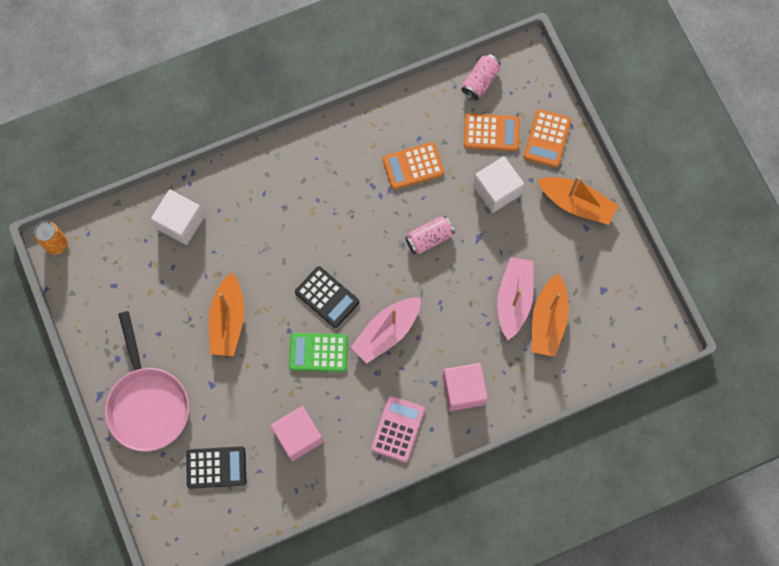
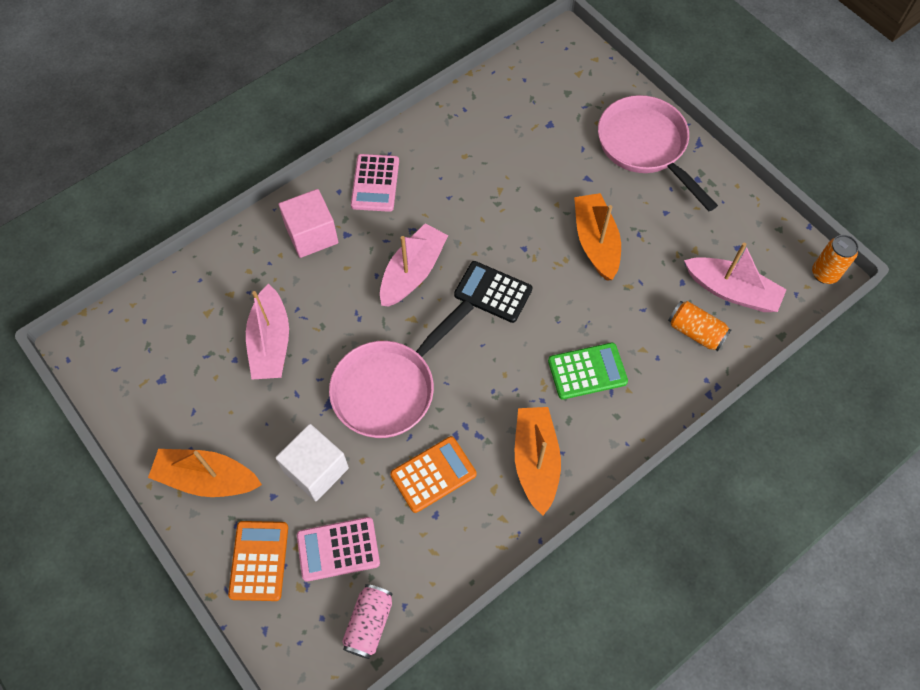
camera: 165 degrees right, 10 degrees down
(137, 249) = (731, 291): none -> pink boat
(181, 223) = (695, 332): white cube -> orange can
(216, 467) = (551, 110): black calculator -> none
(298, 436) = (478, 154): pink cube -> none
(318, 352) = (483, 234): green calculator -> green calculator (587, 371)
(429, 238) = (389, 388): pink can -> pink pan
(491, 132) = (338, 549): orange calculator -> pink calculator
(548, 320) = (225, 329): orange boat -> orange boat (535, 462)

